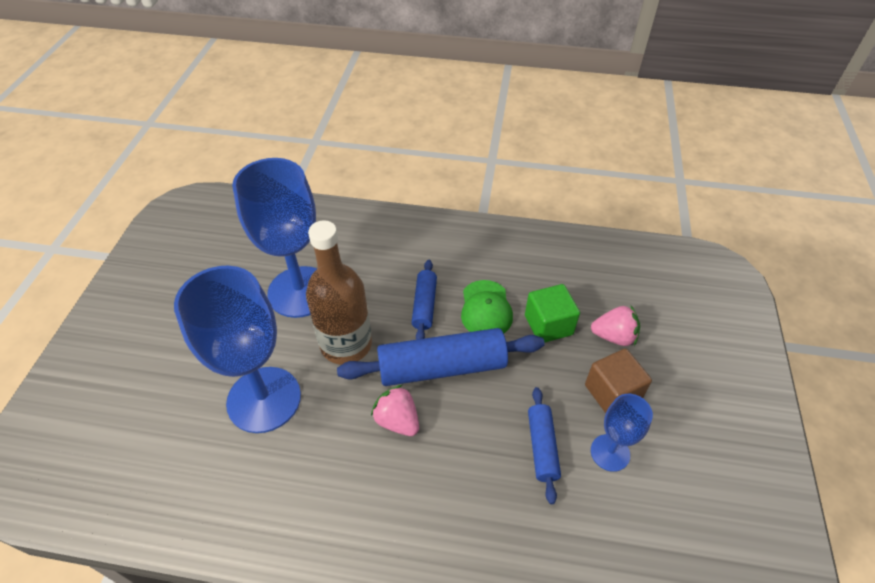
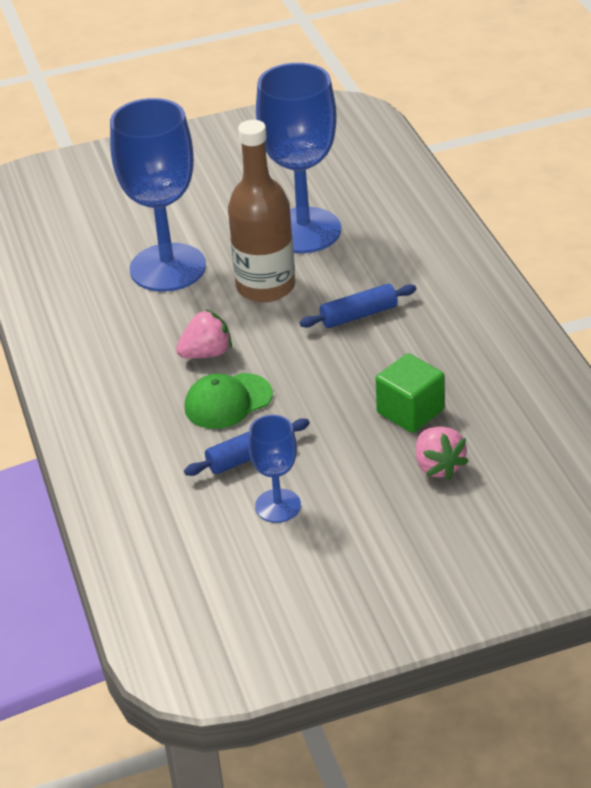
camera: 65 degrees right, 10 degrees down
(397, 420) = (206, 353): pink strawberry -> pink strawberry turned 45 degrees clockwise
(442, 367) = (290, 357): blue rolling pin -> none
(486, 309) = (392, 359): green cap -> green cap (228, 401)
(612, 393) = (356, 487): brown cube -> none

